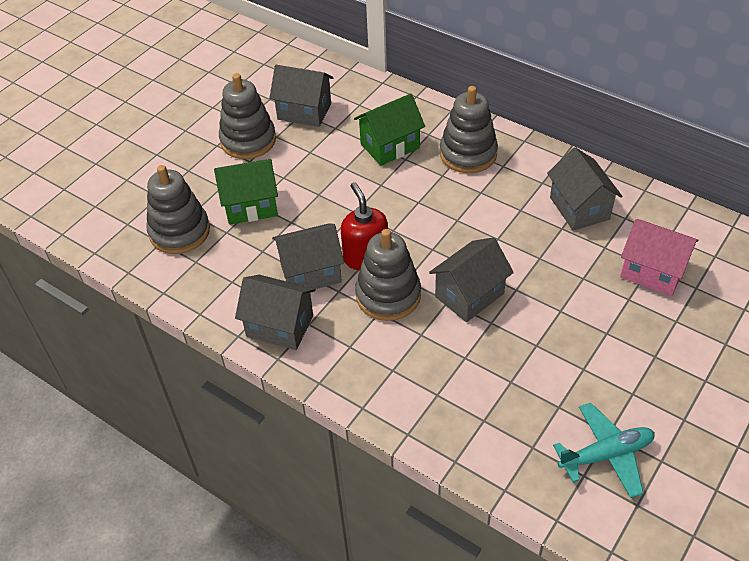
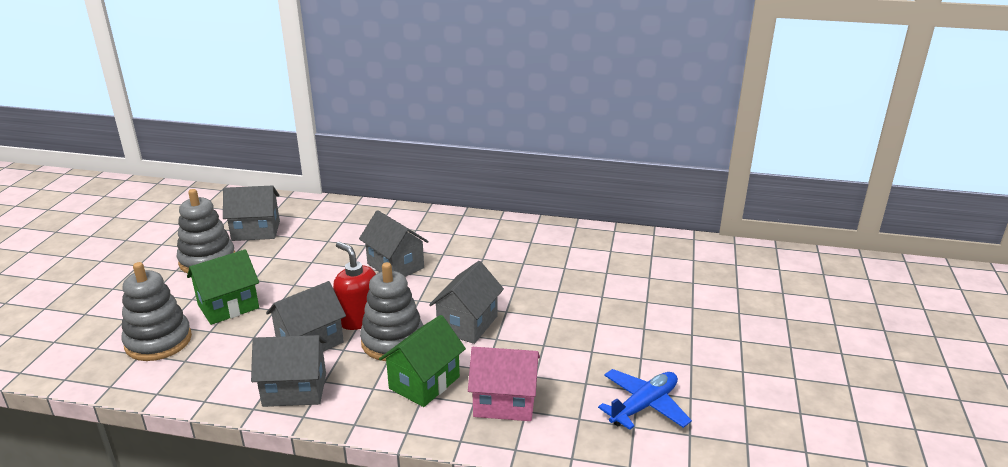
camera: 25 degrees left, 20 degrees down
(390, 146) = (347, 239): green house -> green house (424, 383)
(468, 154) = (419, 231): grey stacking toy -> none
(579, 208) = (530, 247): grey house -> grey house (395, 266)
(606, 455) = (644, 406): turquoise plane -> blue plane
(652, 272) = (610, 275): pink house -> pink house (504, 402)

